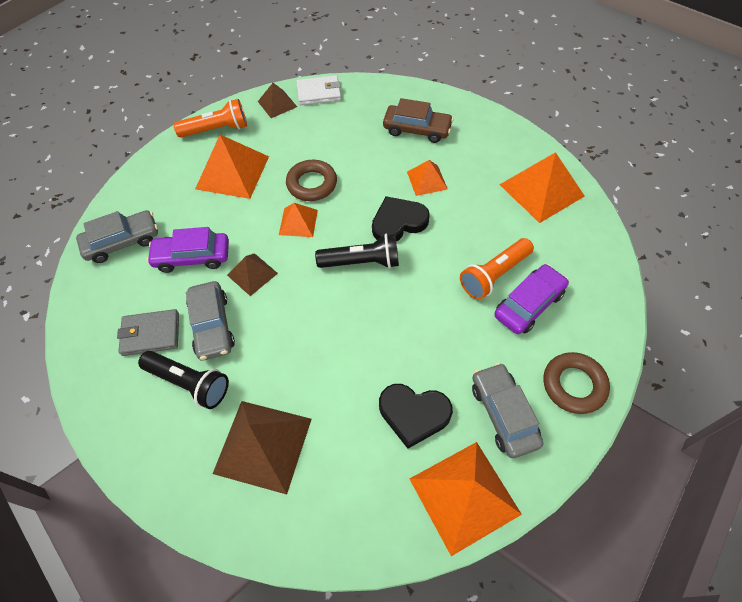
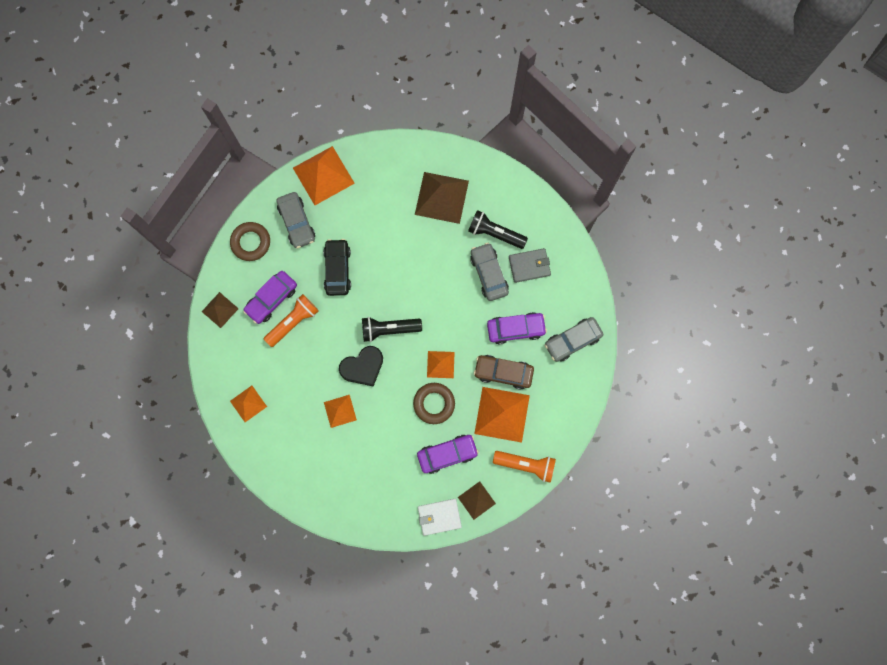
camera: 175 degrees right, 20 degrees up
(216, 129) = (526, 464): orange flashlight -> orange flashlight turned 150 degrees counterclockwise
(252, 274) = (468, 316): brown pyramid -> brown pyramid (220, 310)
(303, 140) = (447, 454): none -> purple car
(414, 414) = (351, 220): black heart -> none
(417, 129) = (347, 470): brown car -> brown car (503, 372)
(434, 340) = (337, 269): none -> black car
(541, 190) = (248, 403): orange pyramid -> orange pyramid, size x0.56

